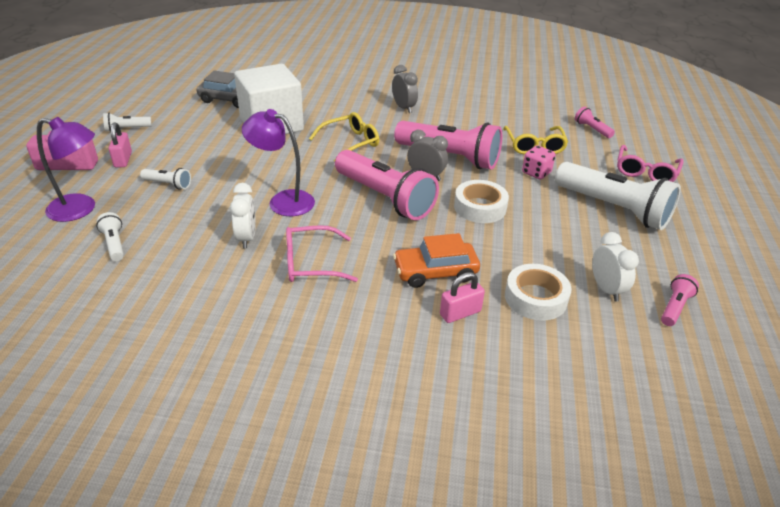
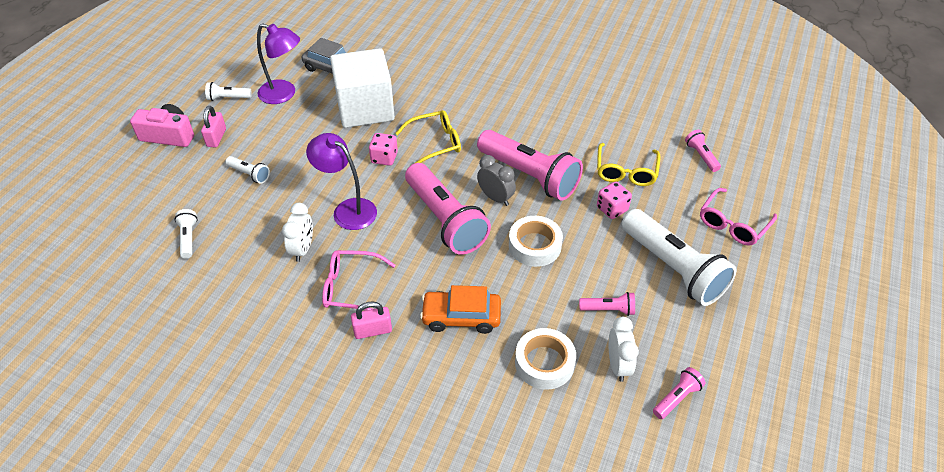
camera: 15 degrees right, 10 degrees up
(81, 209) = (168, 194): purple lamp -> purple lamp (284, 94)
(305, 158) = (384, 158): none -> pink dice
(404, 108) = (507, 100): grey clock -> none
(460, 313) = (467, 367): pink padlock -> pink padlock (373, 330)
(573, 247) = (608, 309): none -> pink flashlight

